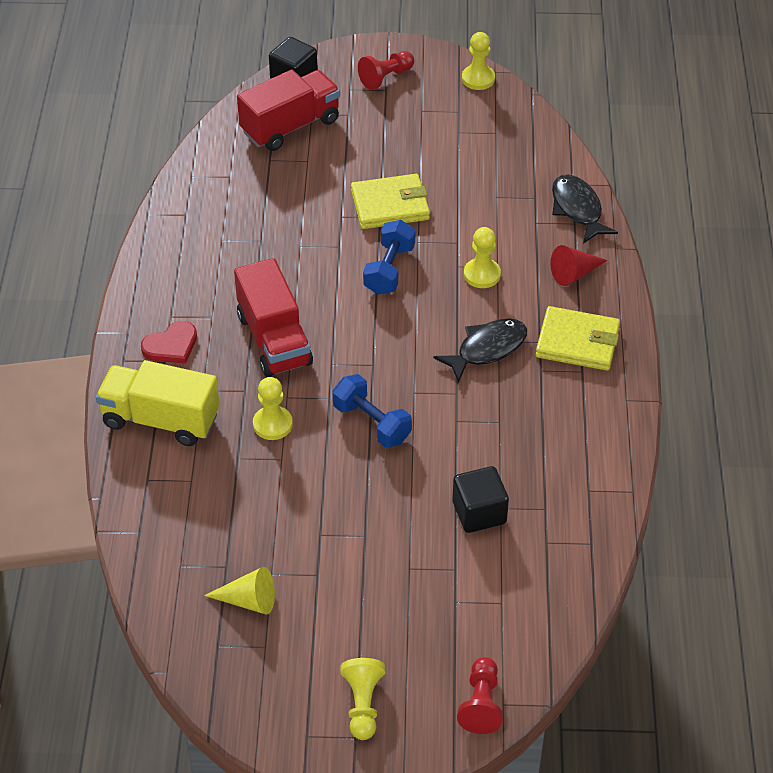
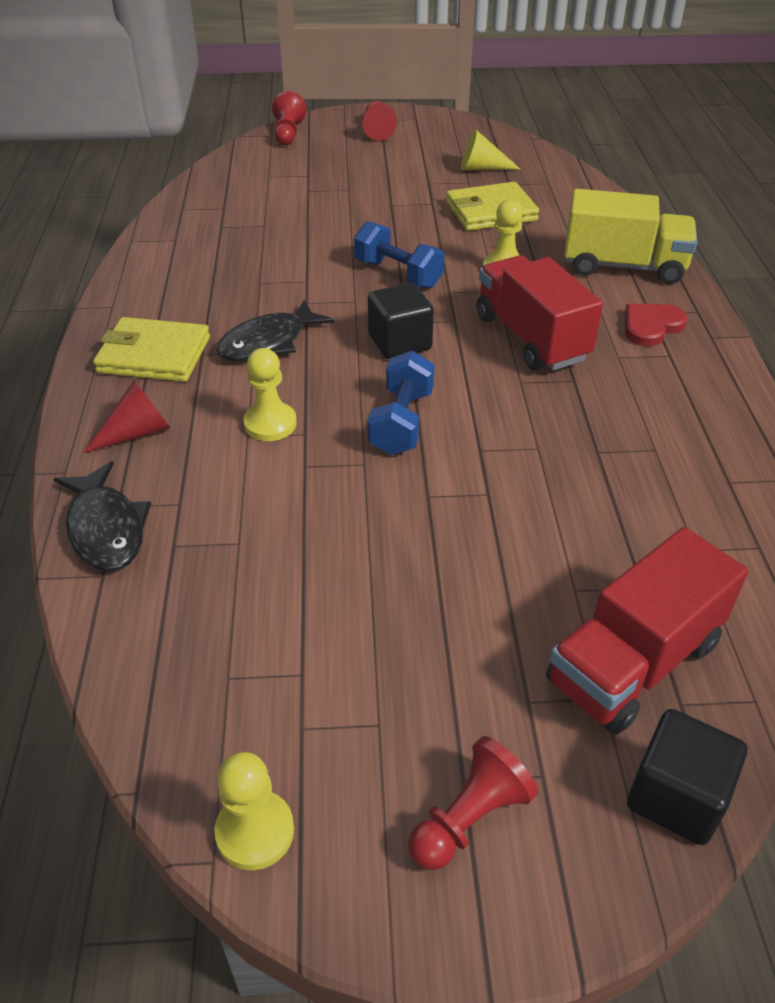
camera: 175 degrees right, 5 degrees down
(363, 704) = (377, 130): yellow pawn -> red pawn
(390, 205) = (414, 516): yellow wallet -> yellow wallet (491, 211)
(479, 513) = (285, 221): black cube -> black cube (399, 342)

